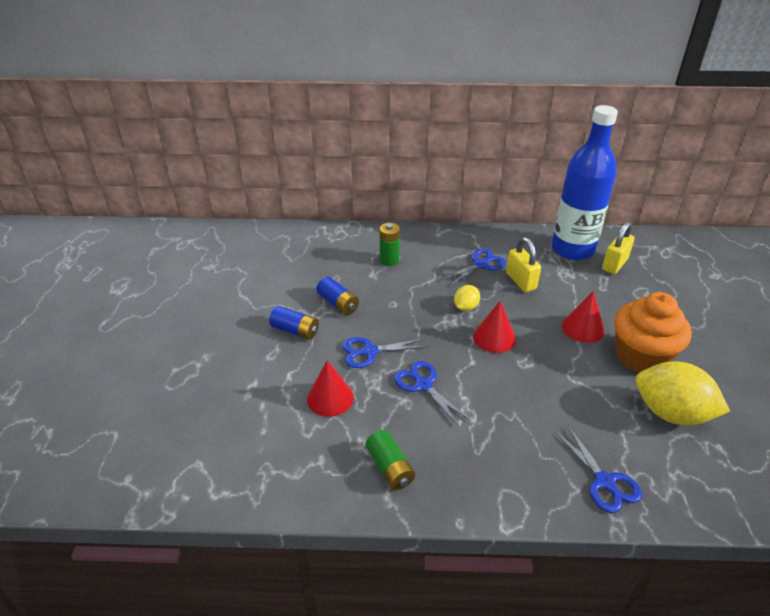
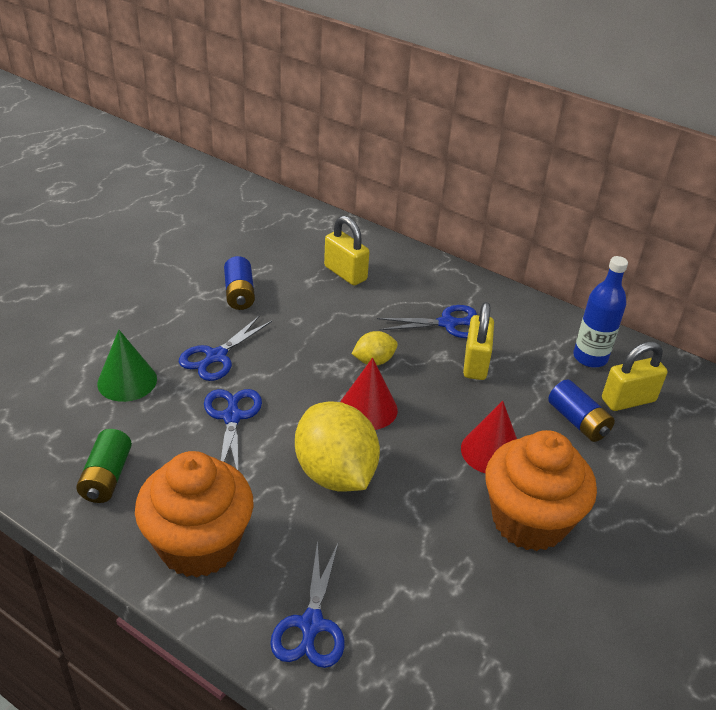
camera: 30 degrees right, 0 degrees up
(295, 330) = (167, 301): blue battery -> blue battery (577, 421)
(330, 398) = (127, 381): red cone -> green cone
(370, 352) = (216, 356): blue scissors -> blue scissors turned 75 degrees counterclockwise
(389, 260) = (345, 273): green battery -> yellow padlock
(494, 475) = (199, 545): none -> orange cupcake
(572, 249) = (590, 357): blue bottle -> blue bottle, size x0.54
(671, 413) = (487, 603): yellow lemon -> yellow lemon (335, 473)

